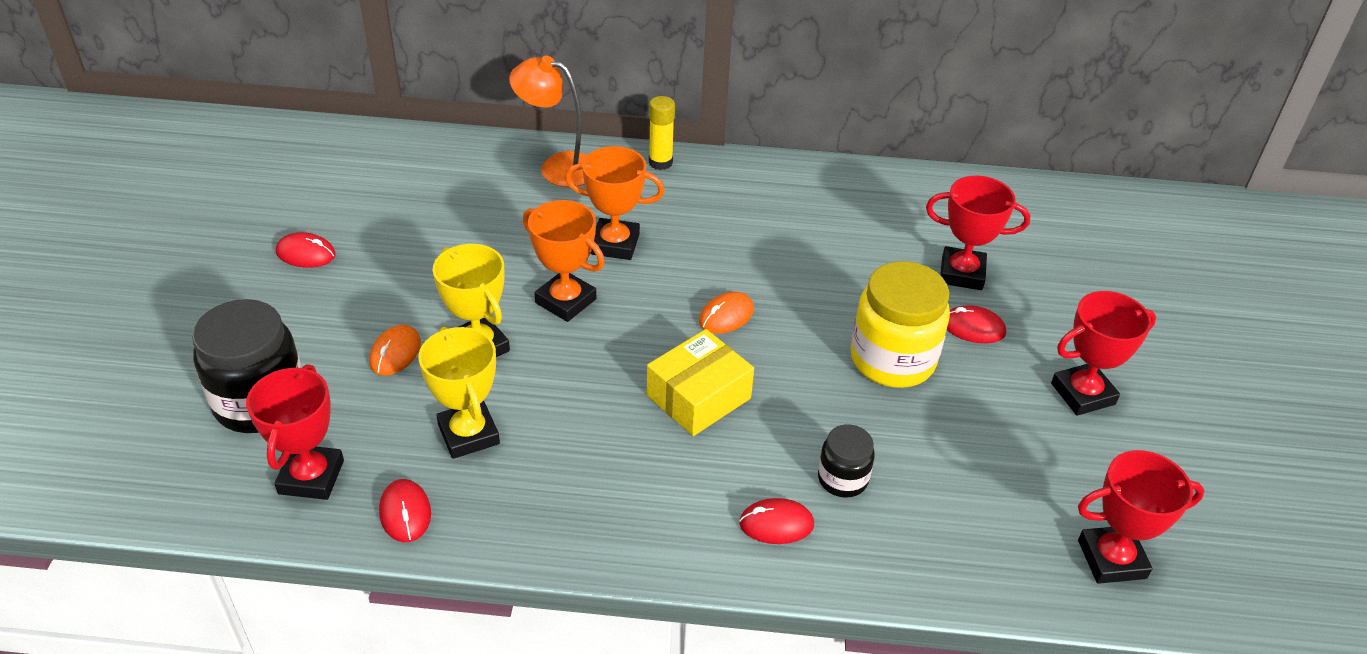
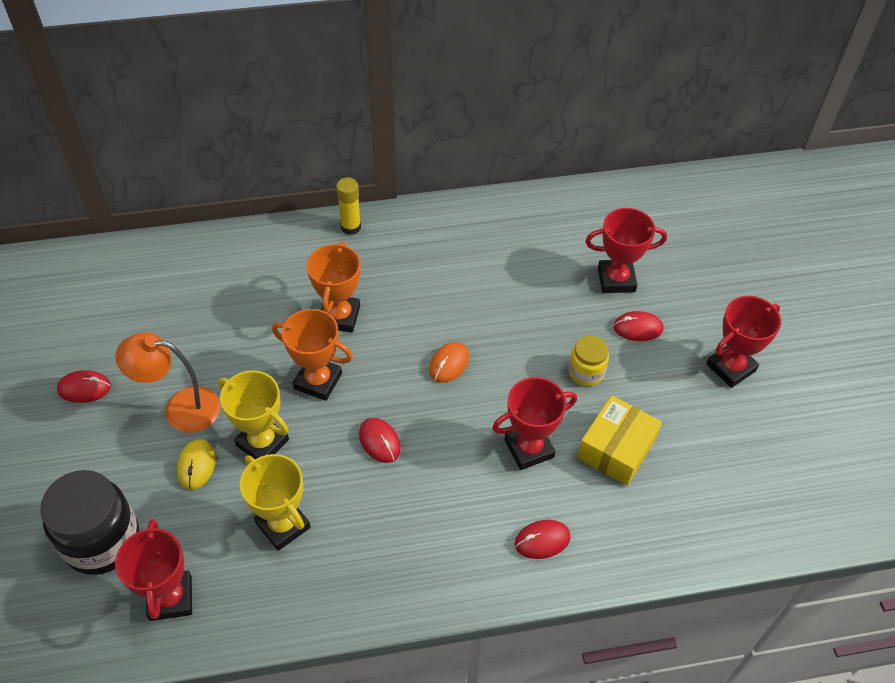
camera: 15 degrees left, 10 degrees up
(395, 353) = (196, 465): orange mouse -> yellow mouse
(405, 513) = (258, 609): red mouse -> red mouse (379, 441)
(557, 167) = (267, 251): orange lamp -> orange lamp (180, 408)
(615, 244) = (339, 316): orange trophy -> orange trophy turned 75 degrees counterclockwise
(698, 397) = (450, 444): yellow box -> yellow box (616, 449)
(842, 479) = (579, 488): black jar -> none
(892, 359) = (586, 372): yellow jar -> yellow jar, size x0.54
(1111, 559) = (784, 504): red trophy -> red trophy (529, 448)

